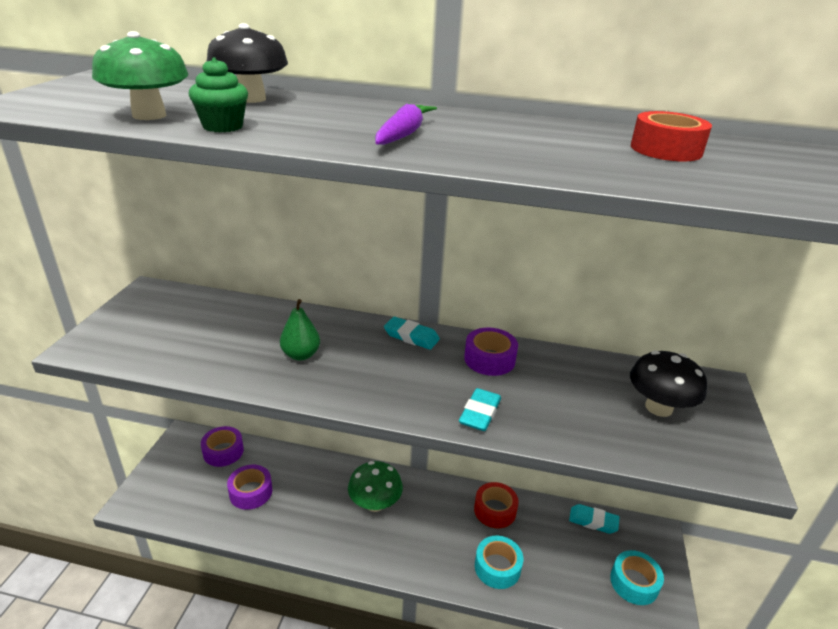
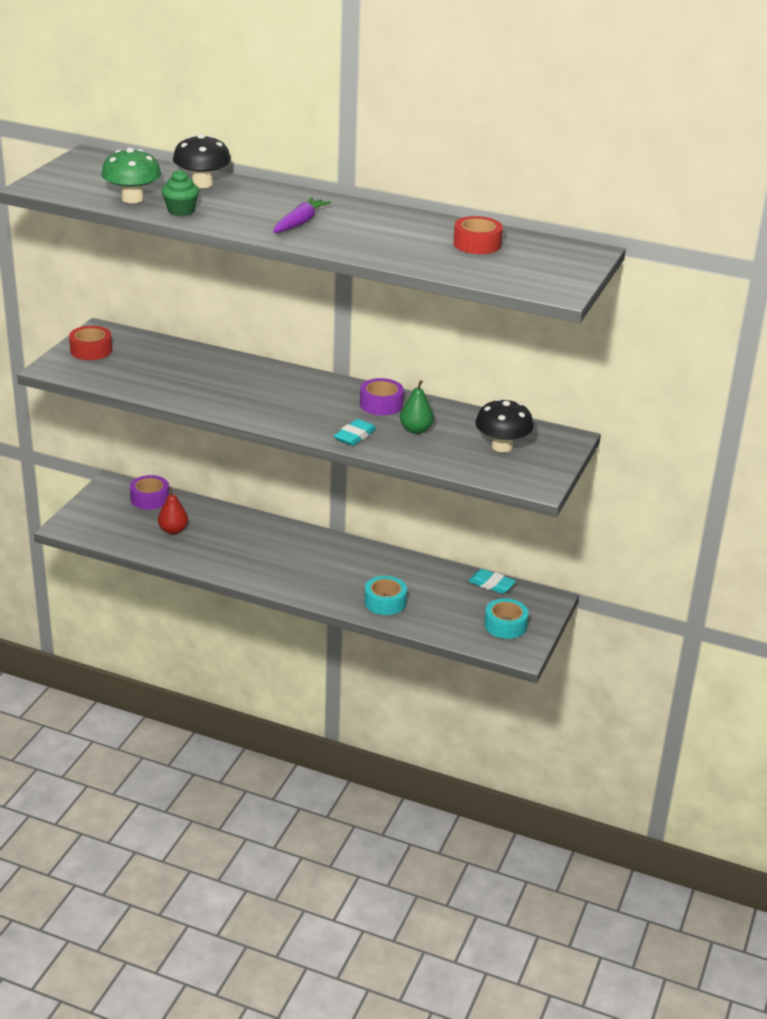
camera: 10 degrees right, 0 degrees up
(251, 492) = (173, 530): purple tape -> red pear
(301, 355) = (225, 388): green pear -> green pear (416, 430)
(375, 503) = (287, 550): green mushroom -> none
(411, 336) = (321, 383): turquoise eraser -> none
(495, 510) = (399, 567): red tape -> red tape (91, 350)

